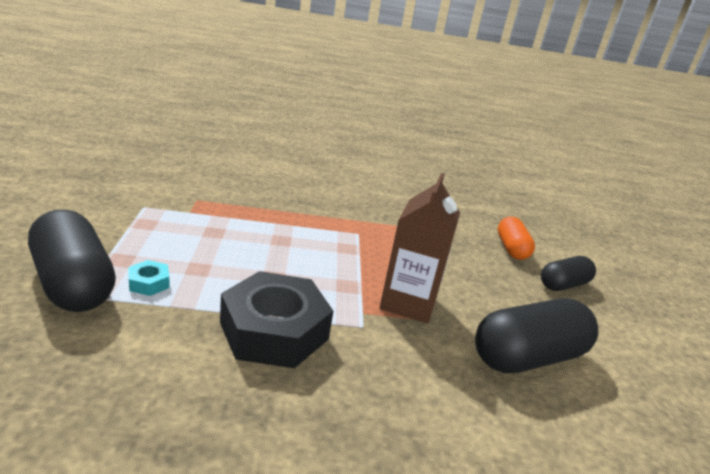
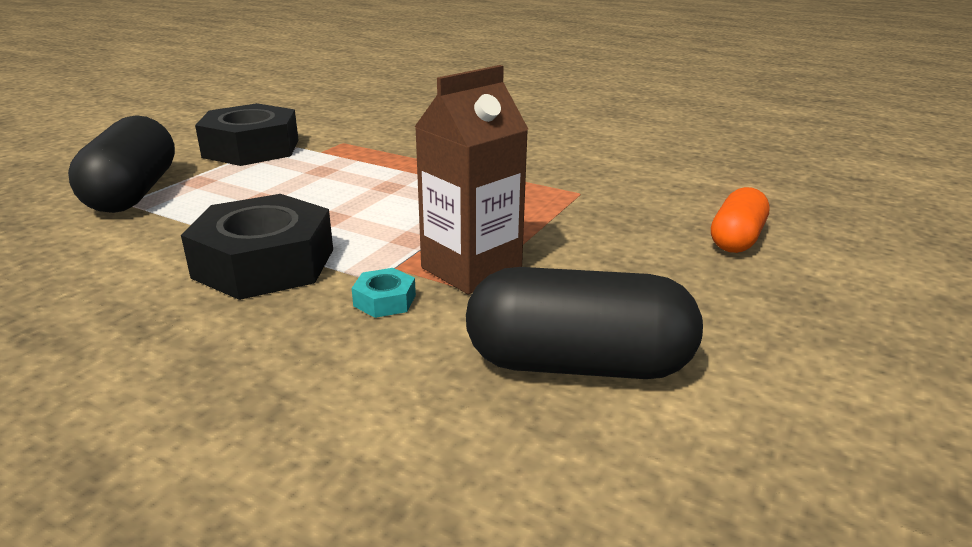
camera: 35 degrees right, 0 degrees up
(126, 216) = (251, 148): none -> black nut
(149, 283) = (197, 203): turquoise nut -> turquoise nut (384, 300)
(563, 285) = (779, 296): black capsule -> none

